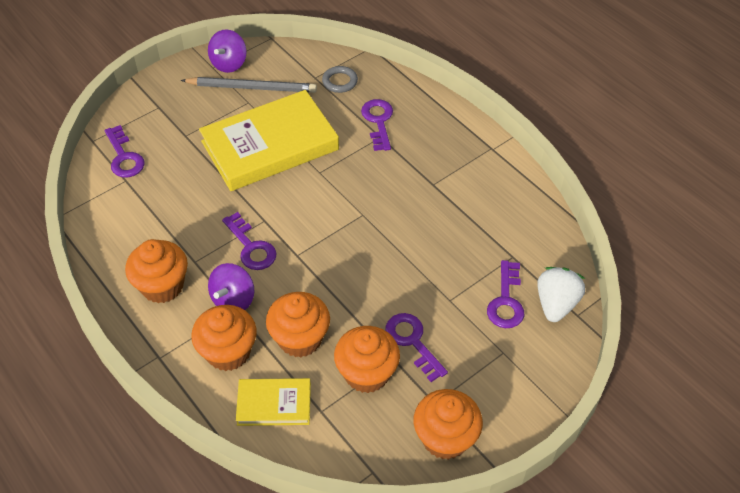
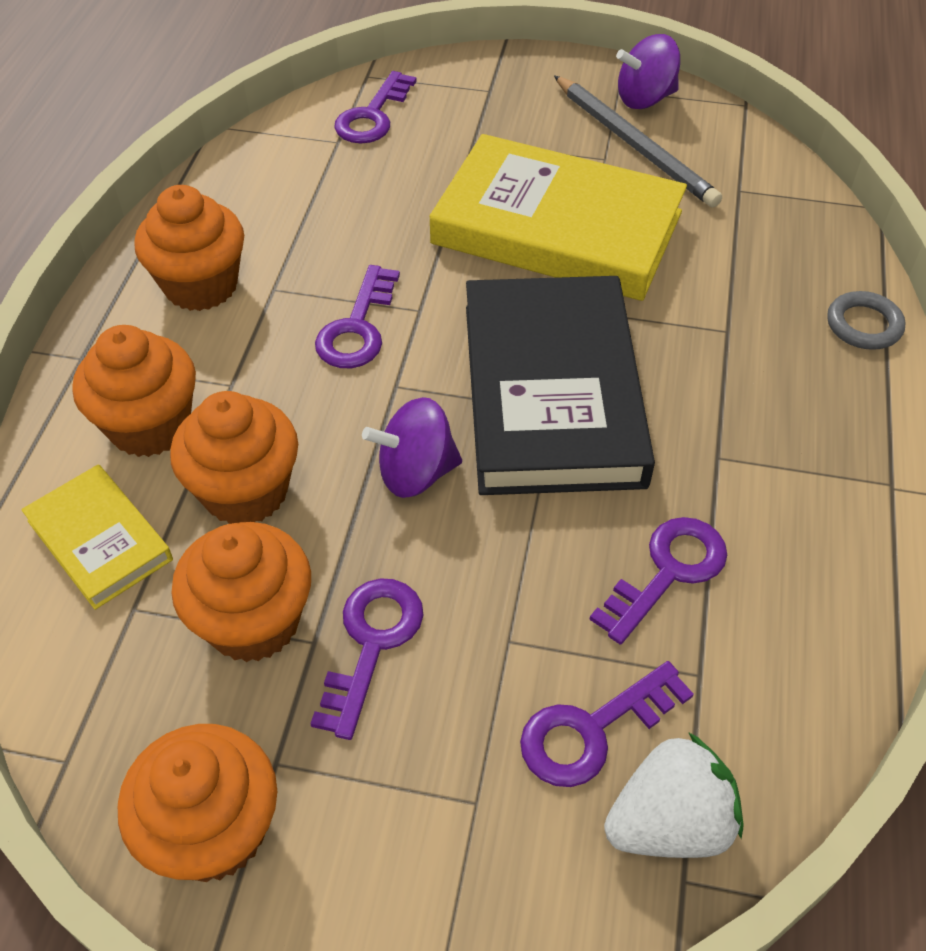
camera: 50 degrees right, 0 degrees up
(233, 299) = (247, 370): purple spinning top -> purple spinning top (416, 472)
(340, 81) = (768, 219): grey ring -> grey ring (863, 325)
(354, 209) = (552, 393): none -> black book
(378, 121) = (752, 309): purple key -> purple key (667, 572)

